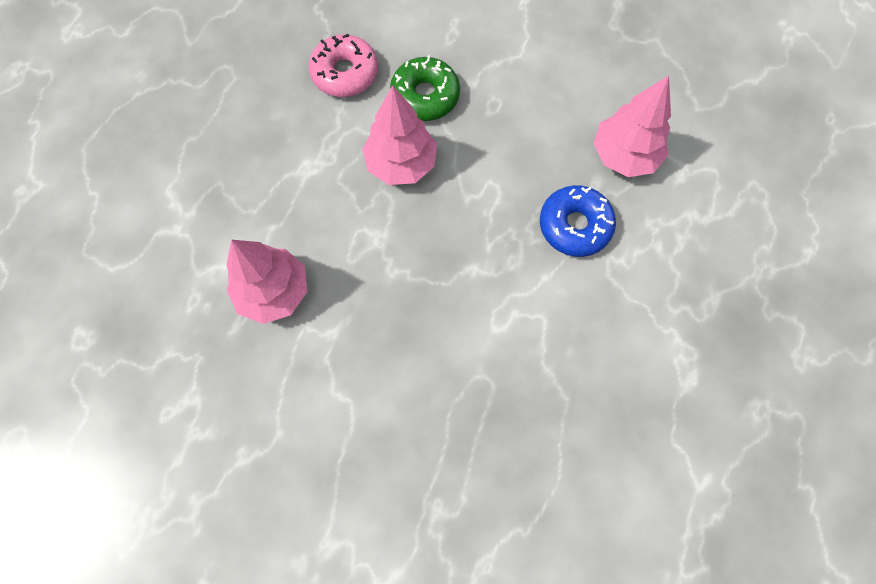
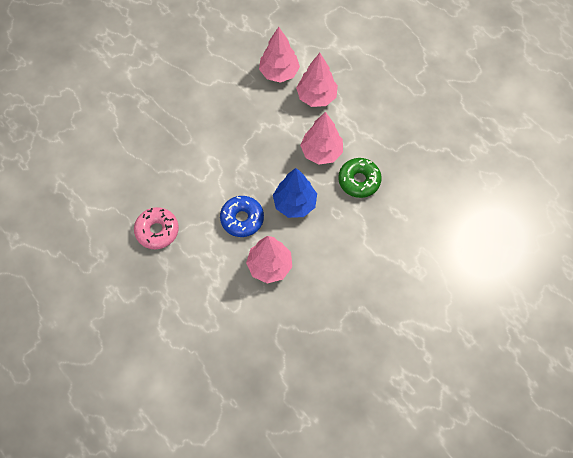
camera: 115 degrees right, 5 degrees down
(299, 212) = (316, 97): none -> pink tree
(345, 73) = (393, 147): pink donut -> pink donut (157, 231)
(509, 164) = (294, 204): none -> blue tree

